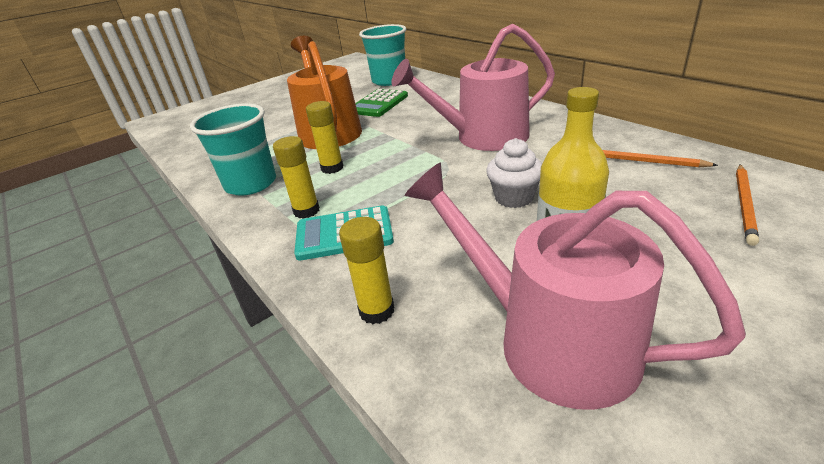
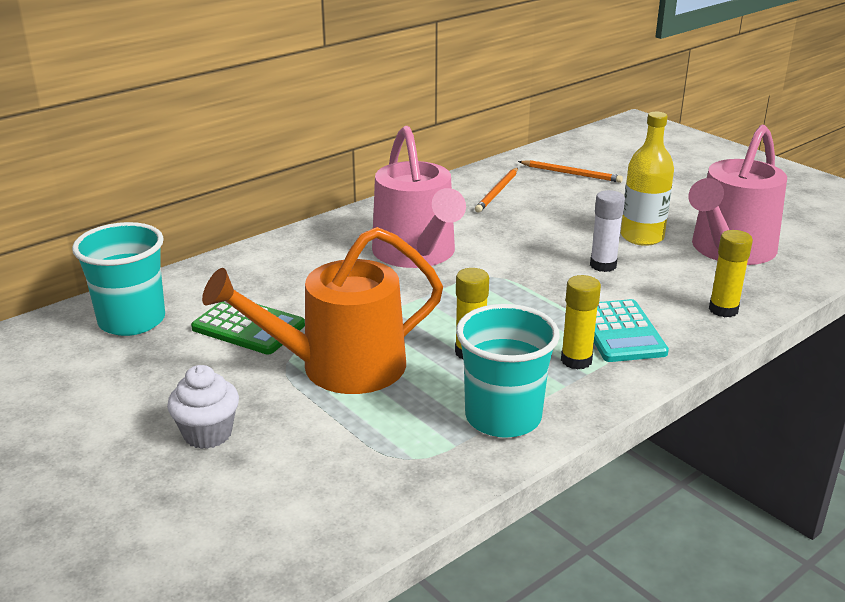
camera: 95 degrees left, 5 degrees down
(479, 226) = (603, 265): none -> white glue stick
(514, 198) = (555, 247): white cupcake -> white cupcake (208, 434)

